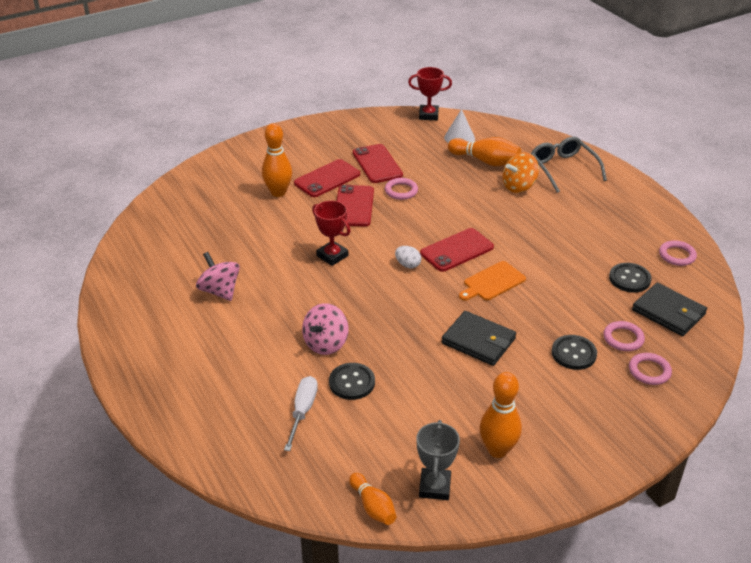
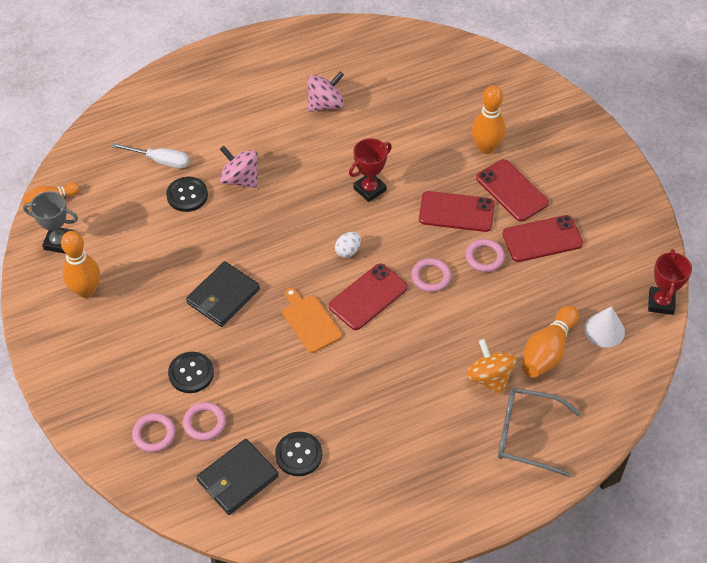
camera: 95 degrees right, 15 degrees up
(457, 250) = (368, 297): red phone -> red phone turned 75 degrees clockwise
(563, 169) = (528, 435): grey glasses -> grey glasses turned 150 degrees counterclockwise
(677, 255) = (335, 518): pink ring -> pink ring (431, 277)

